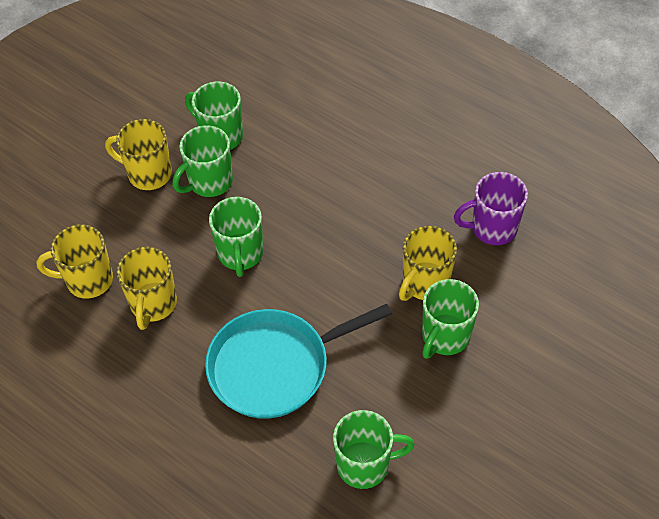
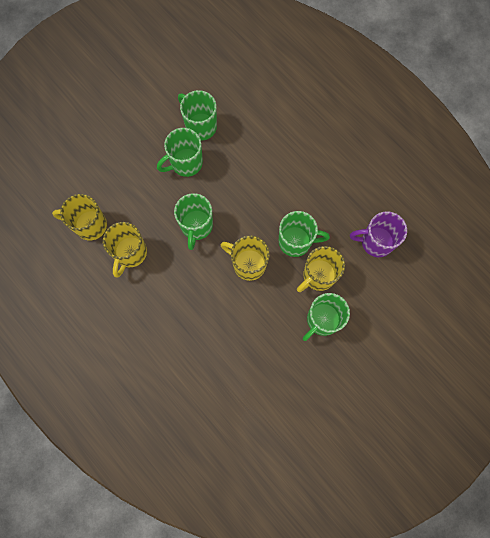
camera: 10 degrees right, 20 degrees up
(148, 174) = (144, 148): yellow mug -> yellow mug (248, 264)
(275, 366) = (203, 318): turquoise pan -> none
(365, 465) = (247, 403): green mug -> green mug (296, 241)

